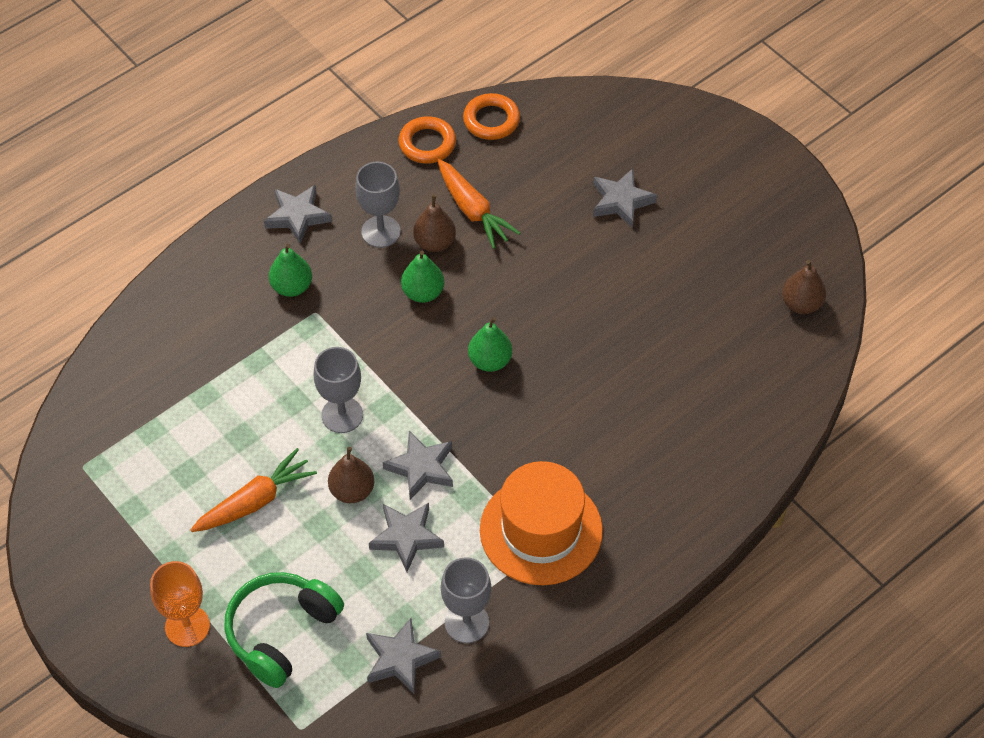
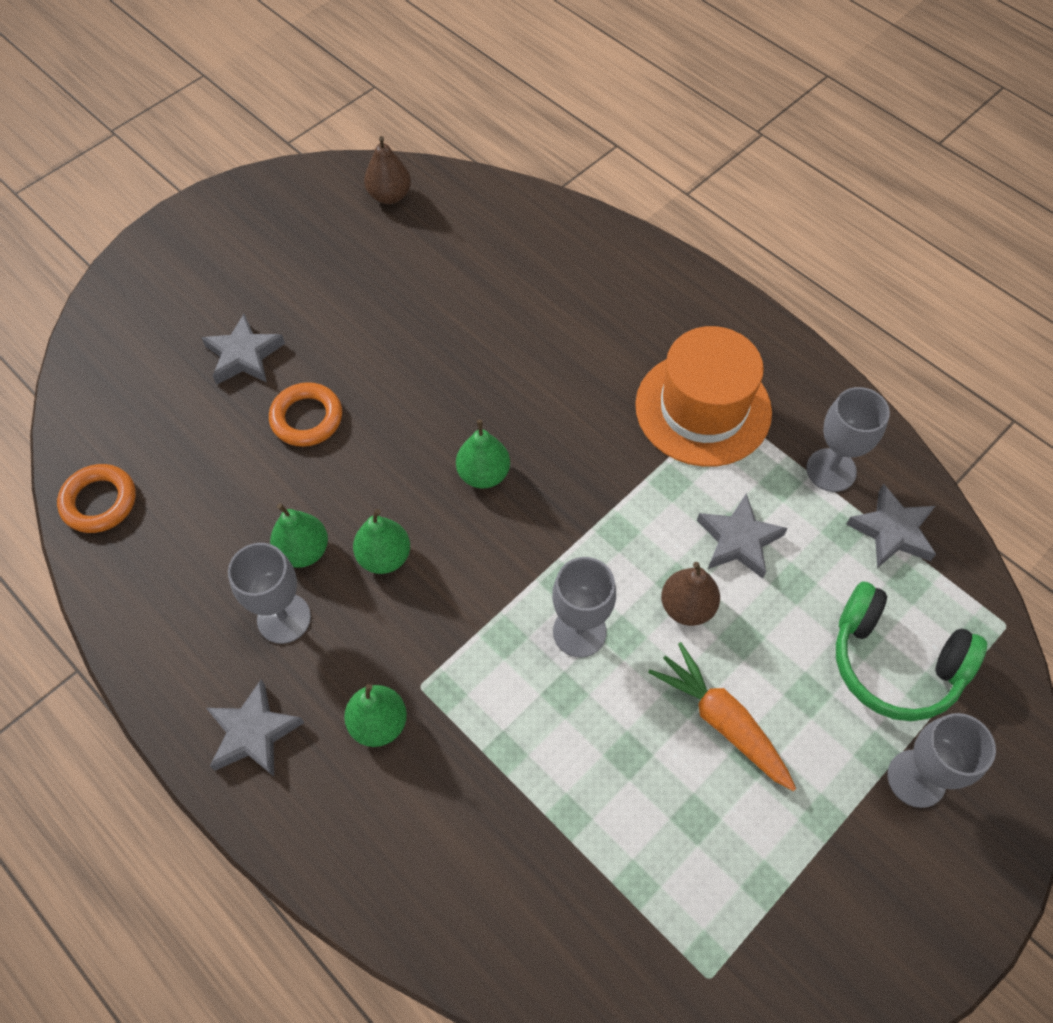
camera: 95 degrees left, 5 degrees up
(187, 626) = (916, 778): orange goblet -> grey goblet
(421, 468) = (642, 534): grey star -> none
(427, 143) = (132, 576): orange ring -> orange ring (307, 418)
(435, 242) = (303, 550): brown pear -> green pear
(473, 210) = (252, 511): orange carrot -> none

